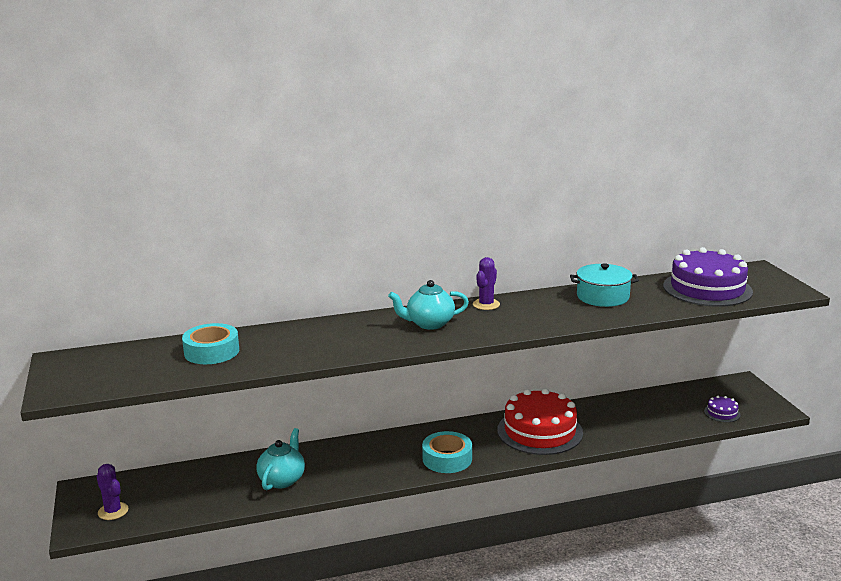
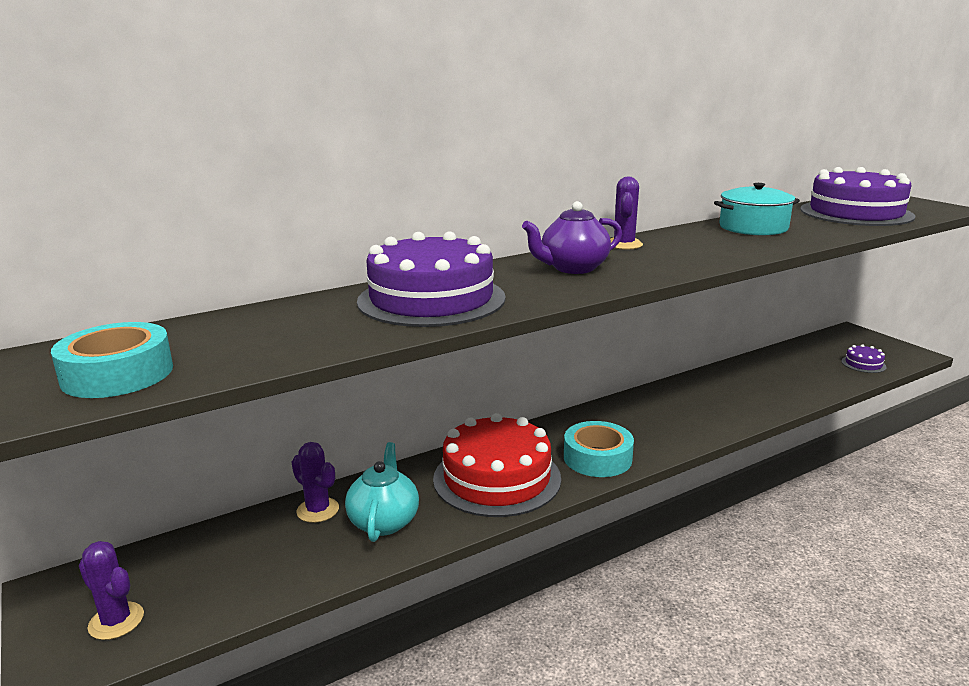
camera: 15 degrees left, 0 degrees up
(211, 351) = (268, 328): turquoise tape -> turquoise tape (117, 374)
(245, 466) = (318, 510): none -> purple cactus
(318, 340) = (431, 299): none -> purple cake
(429, 324) = (573, 268): turquoise teapot -> purple teapot
(539, 431) = (685, 409): red cake -> red cake (497, 478)

